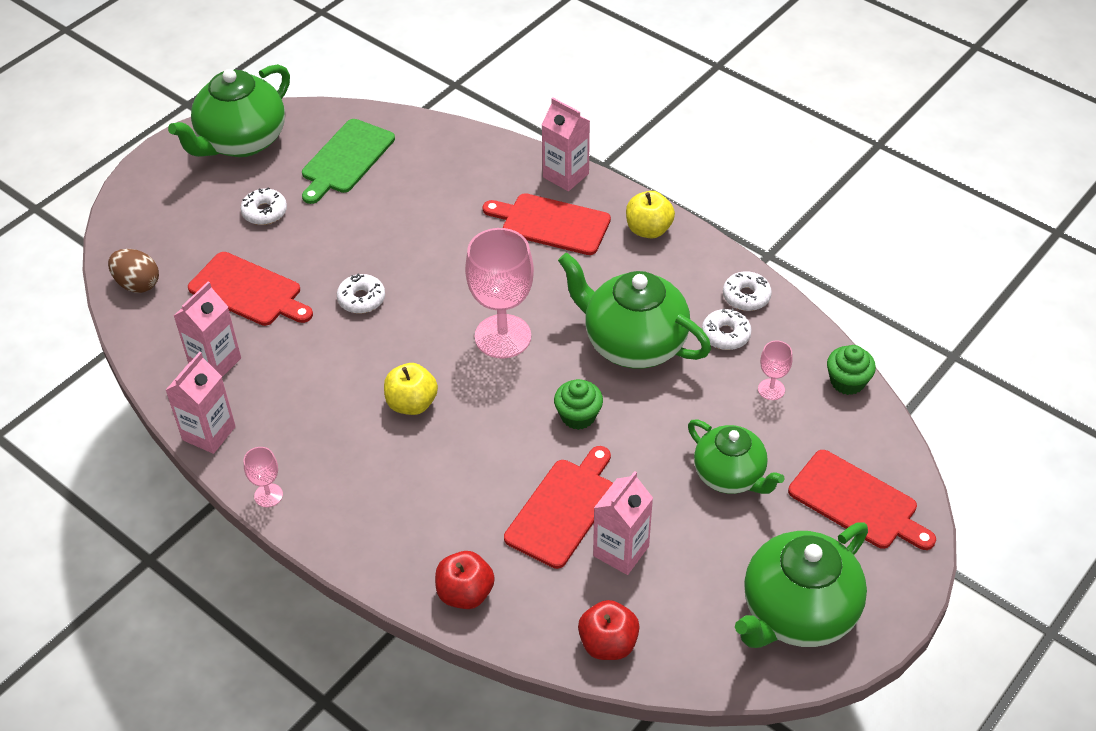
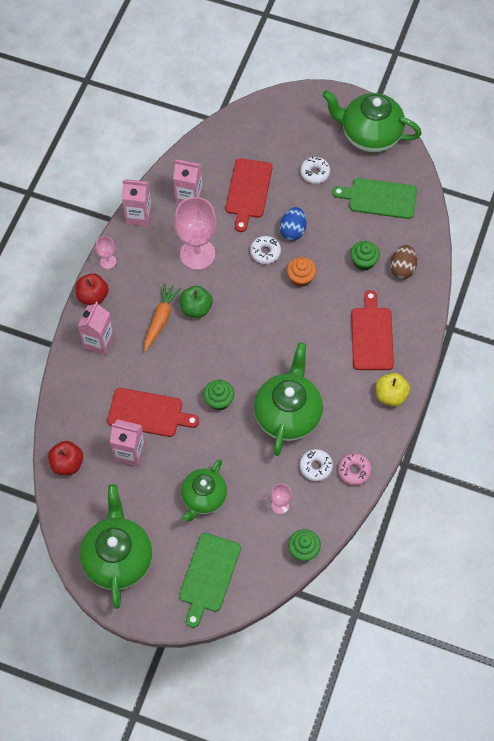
camera: 70 degrees right, 15 degrees up
(137, 284) = (231, 133): brown egg -> brown egg (402, 268)
(344, 260) = (293, 231): none -> blue egg
(408, 452) = (161, 319): none -> orange carrot
(412, 403) = (196, 308): yellow apple -> green apple
(424, 272) = (301, 278): none -> orange cupcake
(434, 201) = (363, 261): none -> green cupcake
(465, 593) = (76, 381): red apple -> red apple (93, 296)
(503, 336) = (265, 339): pink goblet -> pink goblet (197, 254)
(565, 175) = (420, 330): pink carton -> pink carton (99, 341)
(746, 296) = (354, 471): white donut -> pink donut
(797, 612) = (118, 558): green teapot -> green teapot turned 60 degrees clockwise
(857, 502) = (208, 575): red cutting board -> green cutting board

